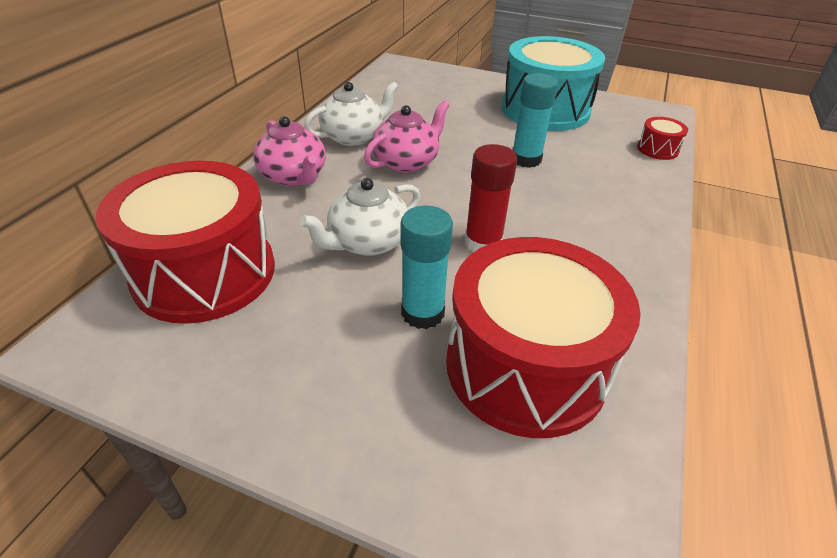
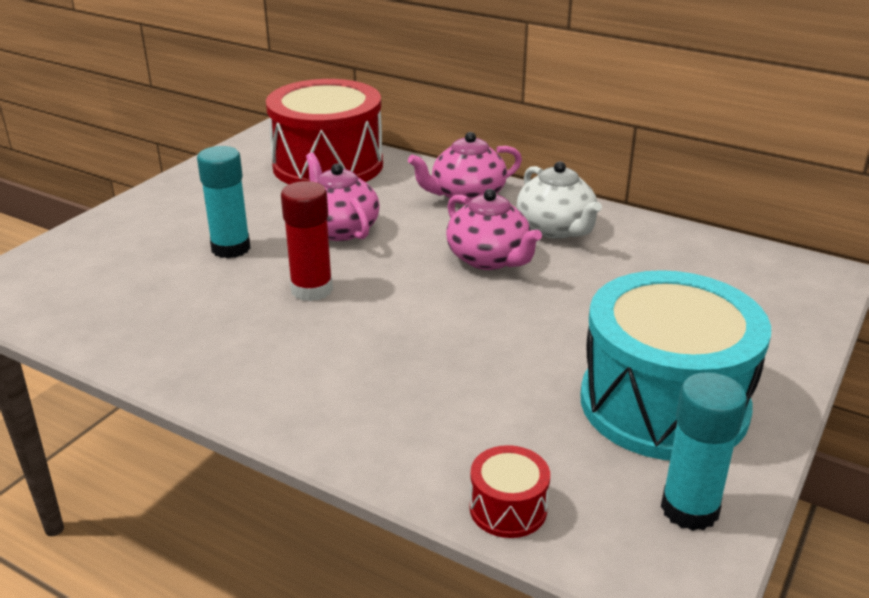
camera: 100 degrees right, 10 degrees down
(367, 242) = (339, 229): white teapot -> pink teapot
(525, 366) = (142, 288): red drum -> none
(526, 159) = (486, 350): turquoise glue stick -> turquoise glue stick (689, 509)

